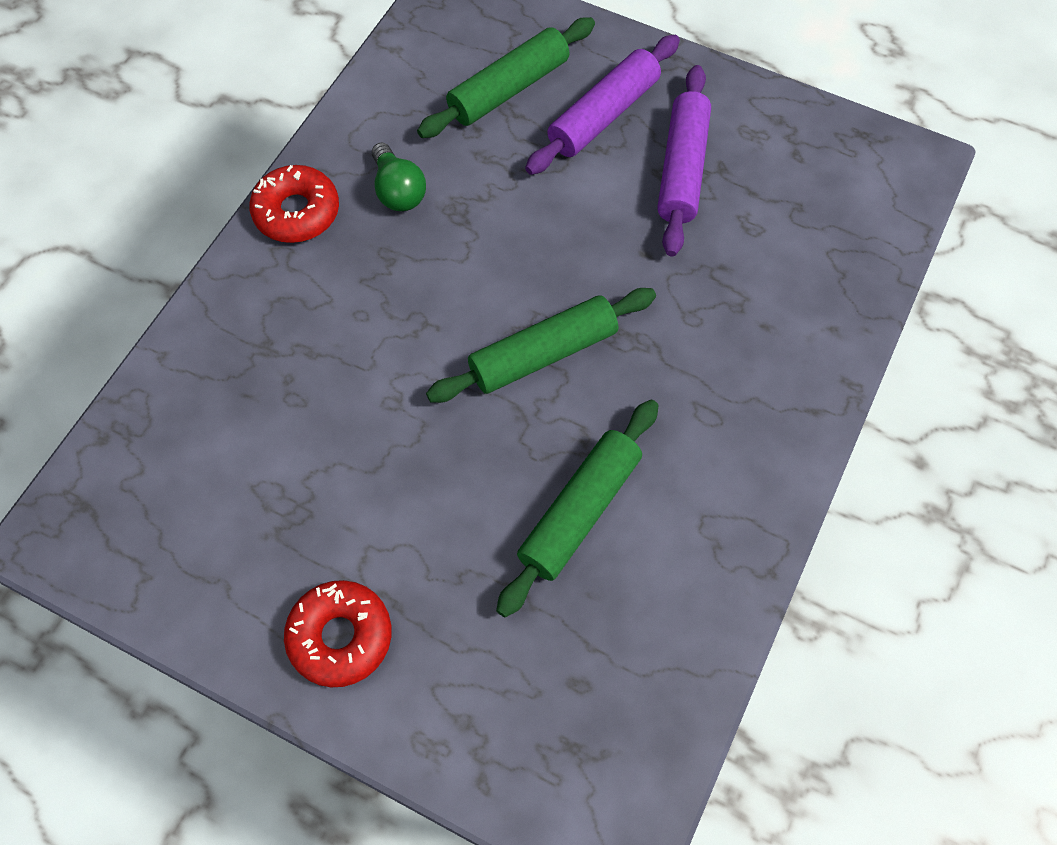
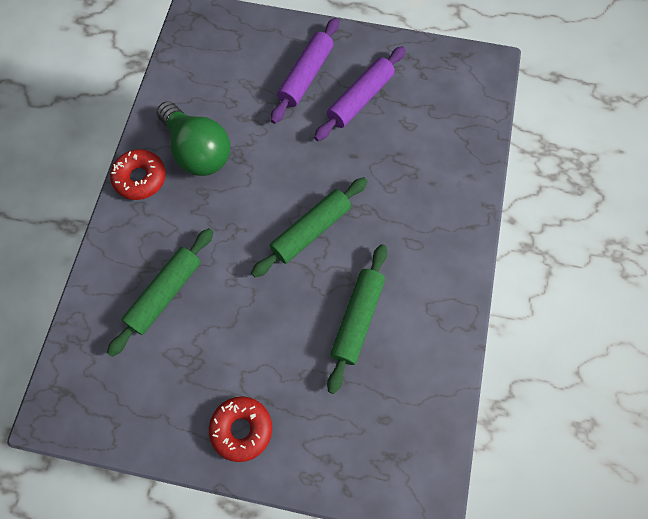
camera: 15 degrees left, 5 degrees up
(398, 191) = (197, 151): green light bulb -> green light bulb, size x1.81
(508, 89) = (245, 72): green rolling pin -> green rolling pin (165, 294)
(682, 169) = (360, 99): purple rolling pin -> purple rolling pin turned 45 degrees clockwise

